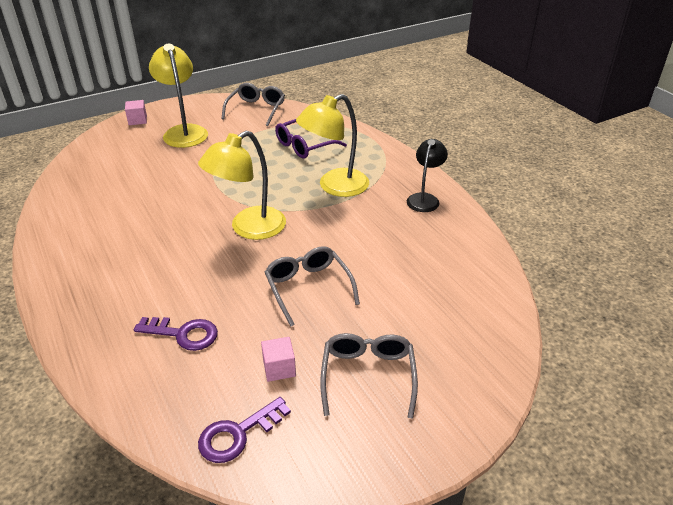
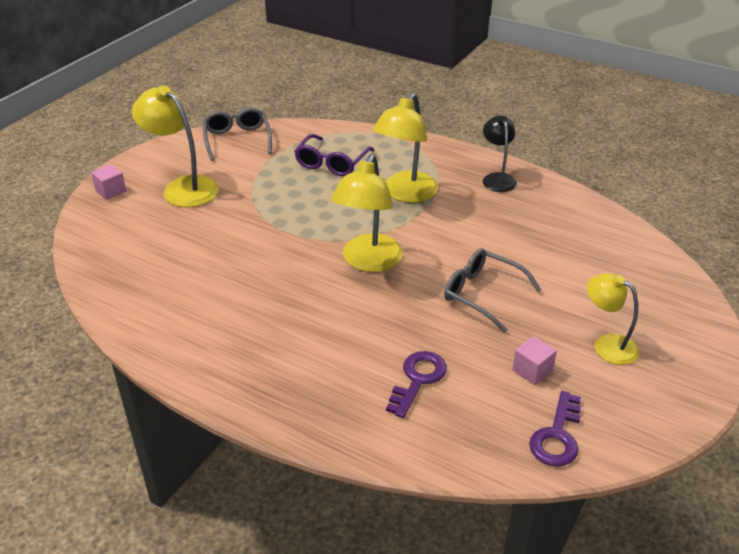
camera: 30 degrees left, 0 degrees up
(184, 334) = (418, 379): purple key -> purple key turned 45 degrees counterclockwise
(368, 376) = (607, 345): grey glasses -> yellow lamp

